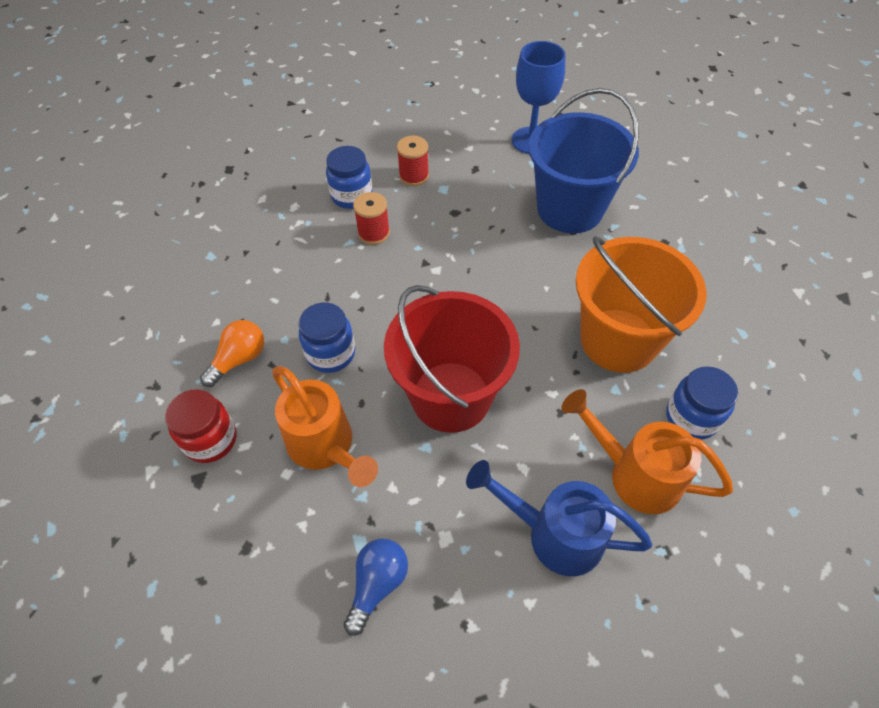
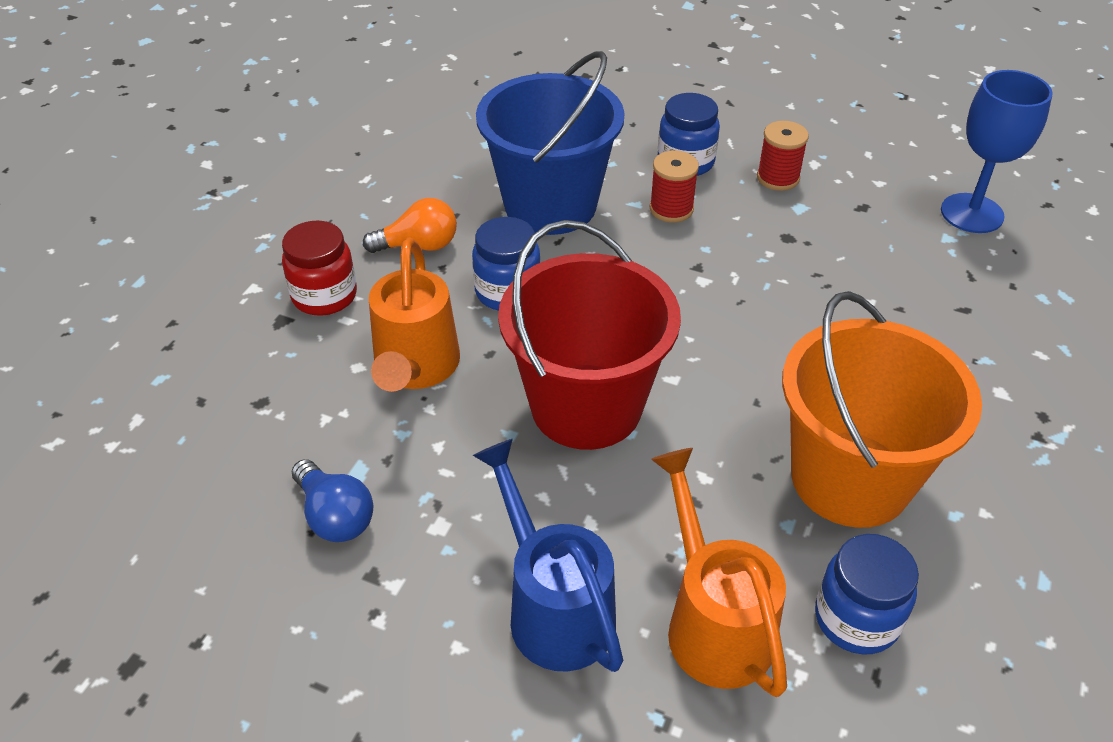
camera: 40 degrees right, 10 degrees down
(377, 584) = (335, 516): blue light bulb -> blue light bulb turned 75 degrees clockwise
(570, 209) = (942, 310): blue bucket -> blue bucket (550, 205)

